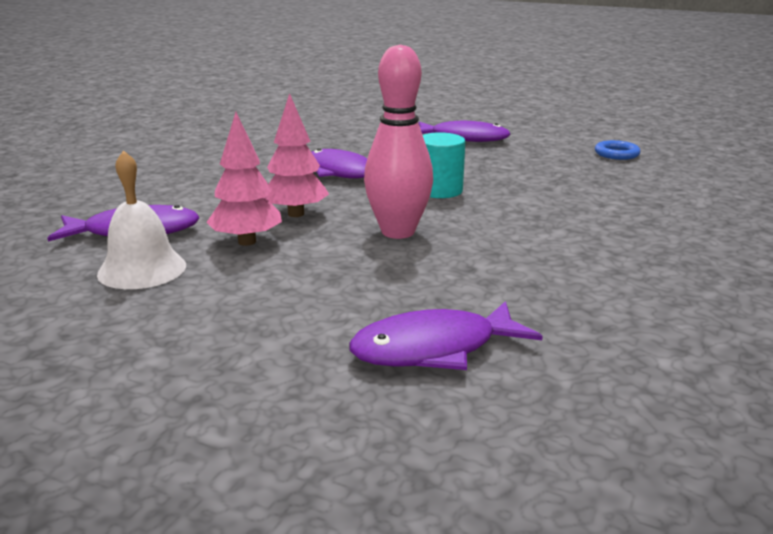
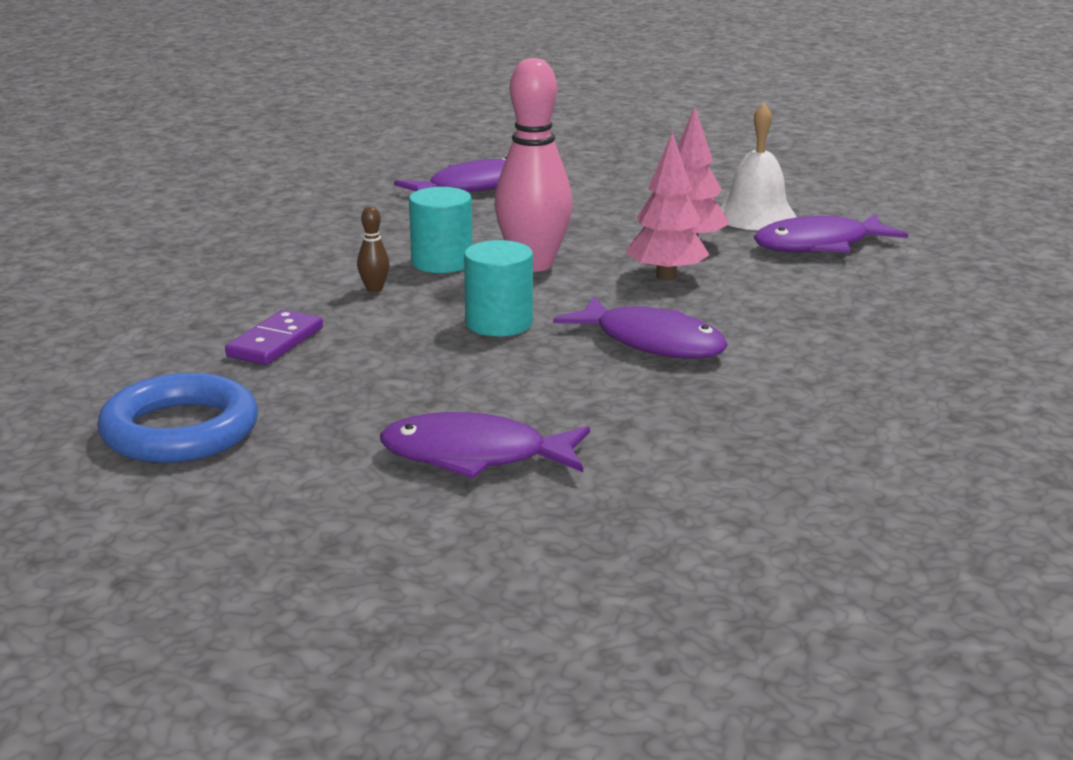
camera: 170 degrees right, 0 degrees up
(478, 240) = (442, 262): none -> turquoise cylinder
(533, 220) = (374, 289): none -> brown bowling pin
(591, 189) = (275, 342): none -> purple domino
(616, 154) = (180, 430): blue ring -> blue ring, size x1.84

